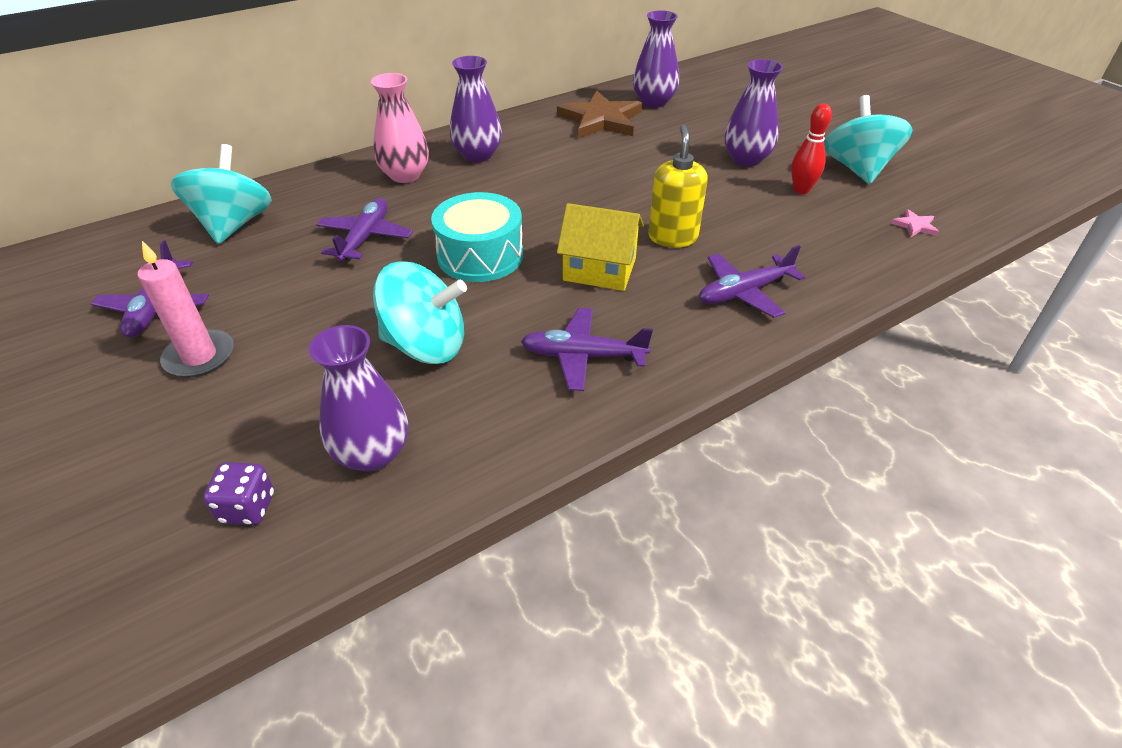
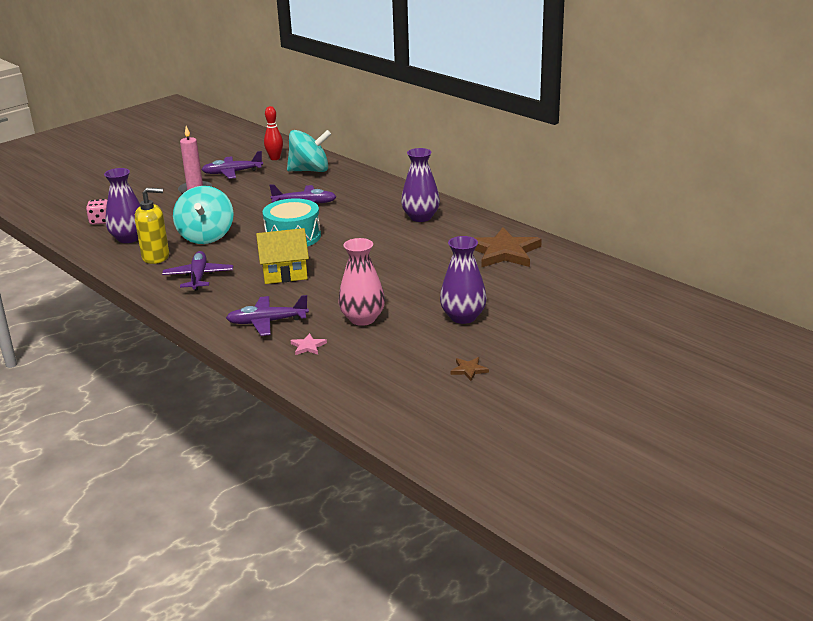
camera: 80 degrees right, 15 degrees down
(247, 507) = (100, 221): purple dice -> pink dice
(405, 175) = (383, 201): pink vase -> pink vase (362, 319)
(599, 269) = (284, 273): yellow house -> yellow house turned 75 degrees clockwise
(653, 102) = (554, 270): purple vase -> none
(672, 237) = (329, 294): yellow soap dispenser -> yellow soap dispenser (156, 257)
(744, 292) = (267, 322): purple plane -> purple plane turned 60 degrees counterclockwise
(801, 190) = (417, 342): red bowling pin -> red bowling pin (275, 158)
(857, 169) = (469, 370): turquoise spinning top -> brown star
(915, 226) = (375, 394): pink star -> pink star (308, 346)

